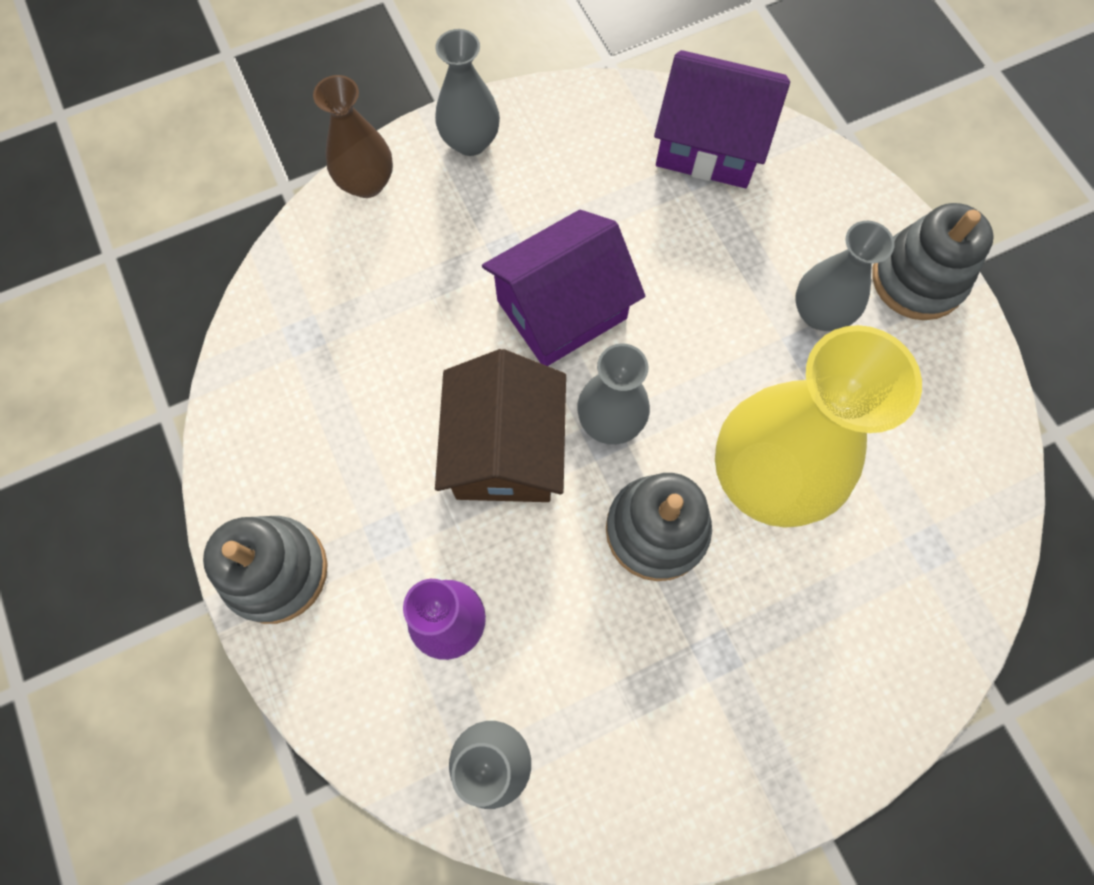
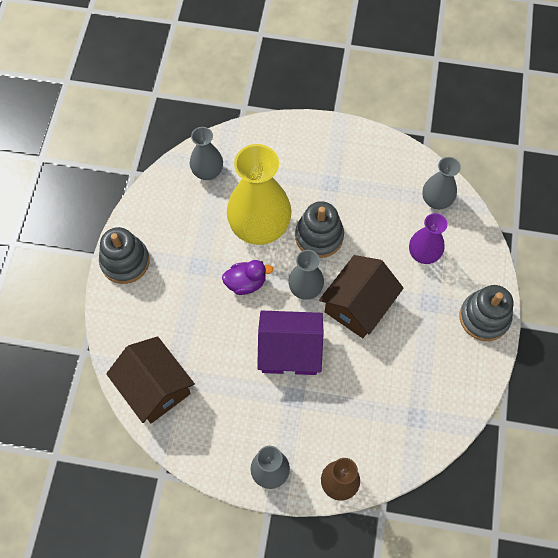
camera: 145 degrees left, 5 degrees down
(709, 144) = (155, 387): purple house -> brown house
(710, 368) = (246, 283): none -> purple duck
(819, 313) = (180, 275): grey vase -> grey vase (207, 172)

